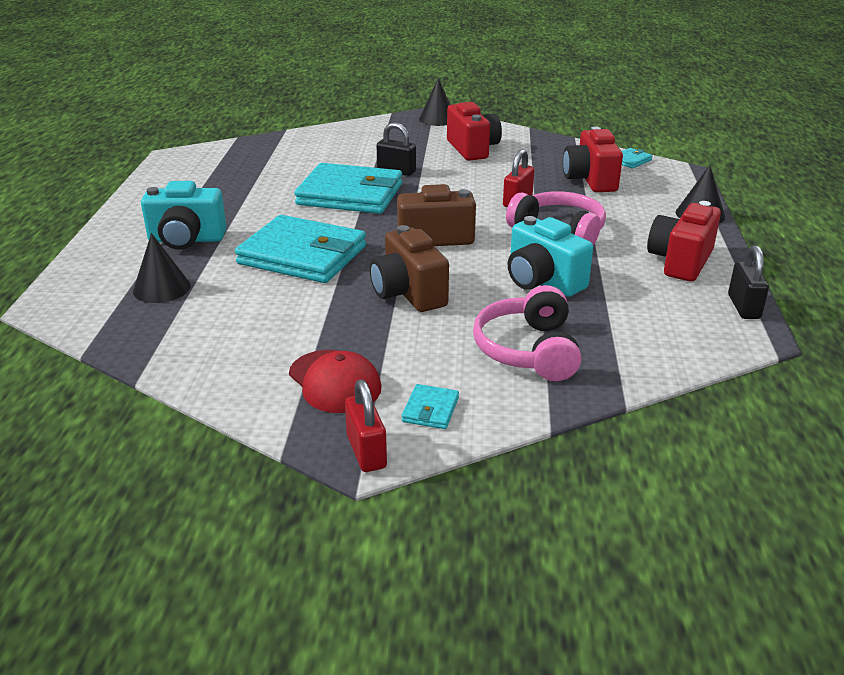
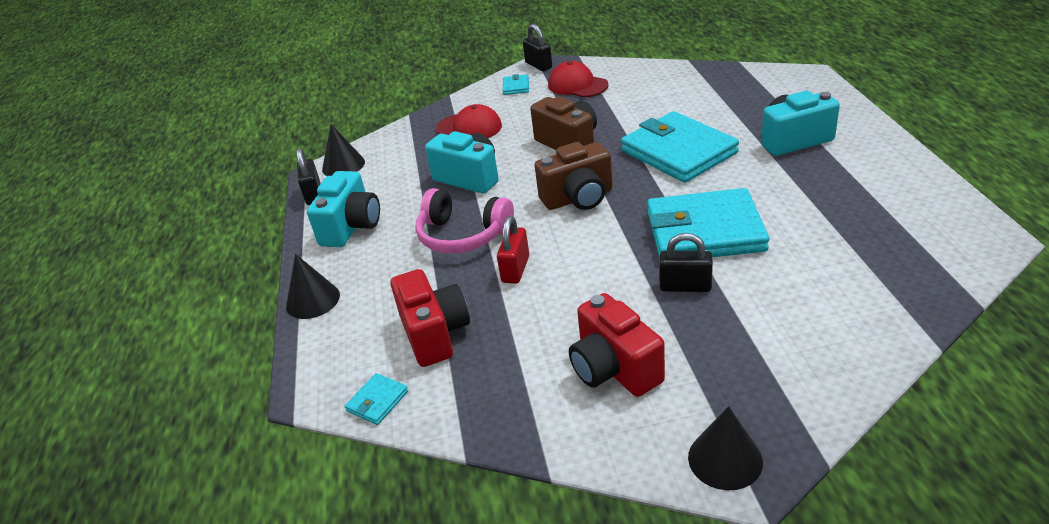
camera: 170 degrees right, 5 degrees up
(161, 288) = (751, 102): black cone -> black cone (343, 165)
(302, 255) = (678, 152): turquoise wallet -> turquoise wallet turned 45 degrees clockwise
(366, 452) = (538, 65): red padlock -> black padlock
(528, 350) = (469, 127): pink headphones -> red cap
(680, 262) = (351, 227): red camera -> turquoise camera

